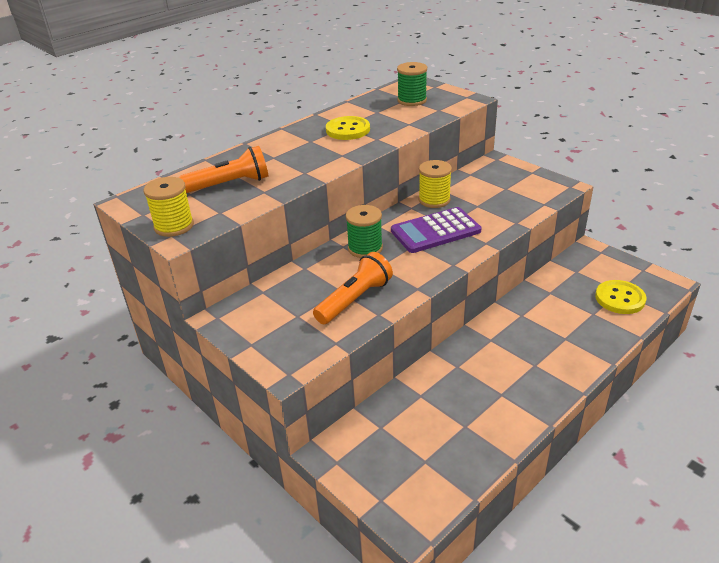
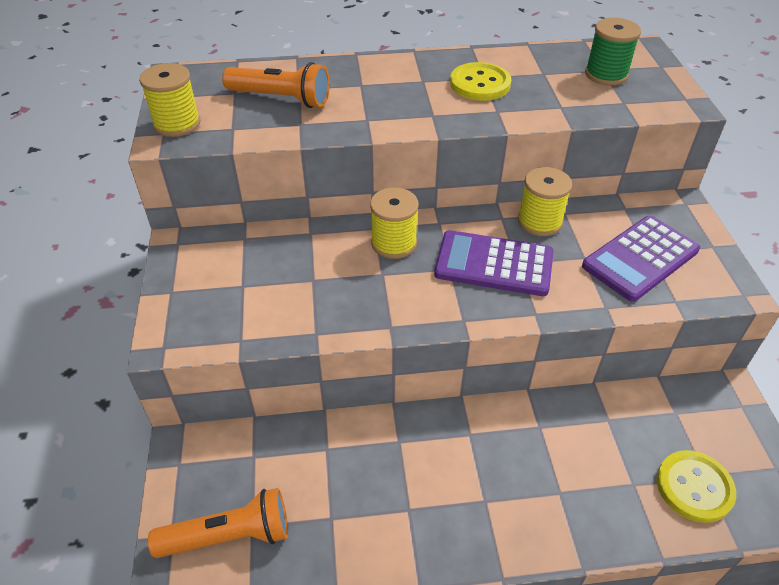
camera: 35 degrees right, 10 degrees up
(355, 299) = (313, 301): orange flashlight -> orange flashlight (229, 536)
(365, 248) = (394, 243): green spool -> yellow spool
(506, 193) = (640, 258): none -> purple calculator

